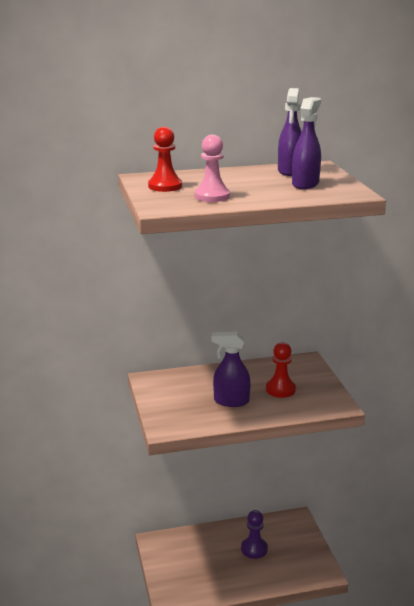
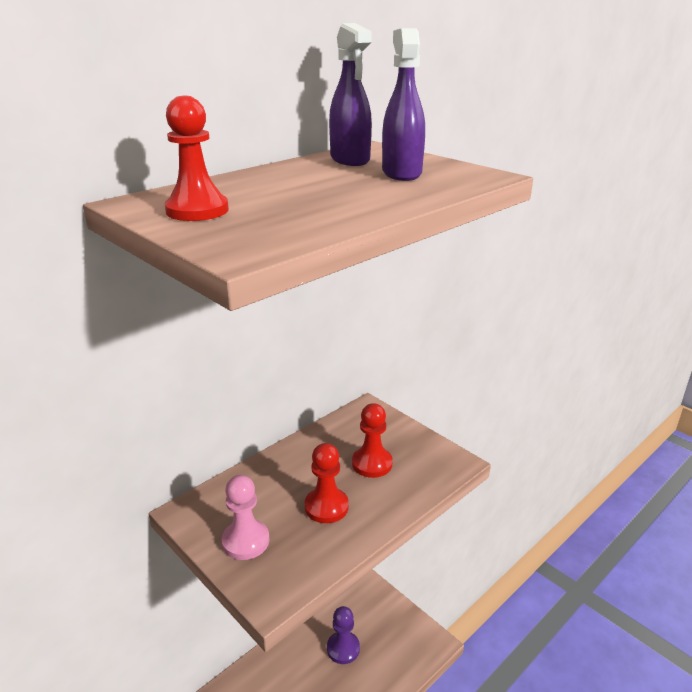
camera: 30 degrees left, 5 degrees up
(212, 196) = (300, 213): pink pawn -> pink pawn (245, 541)
(231, 401) = (326, 507): purple spray bottle -> red pawn

